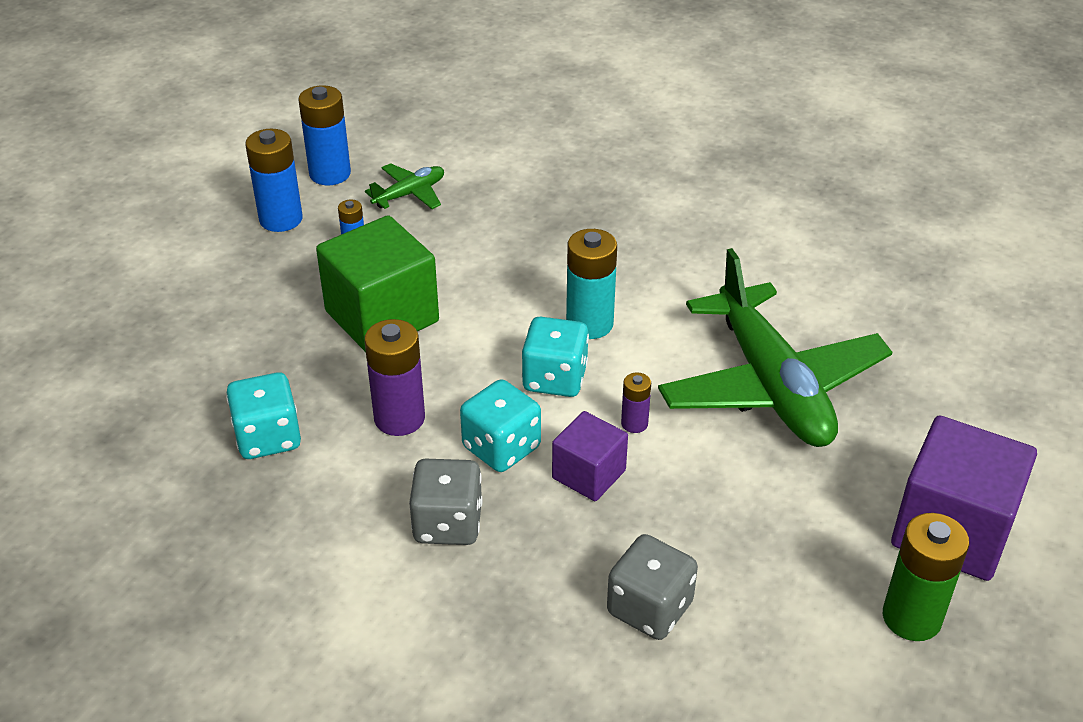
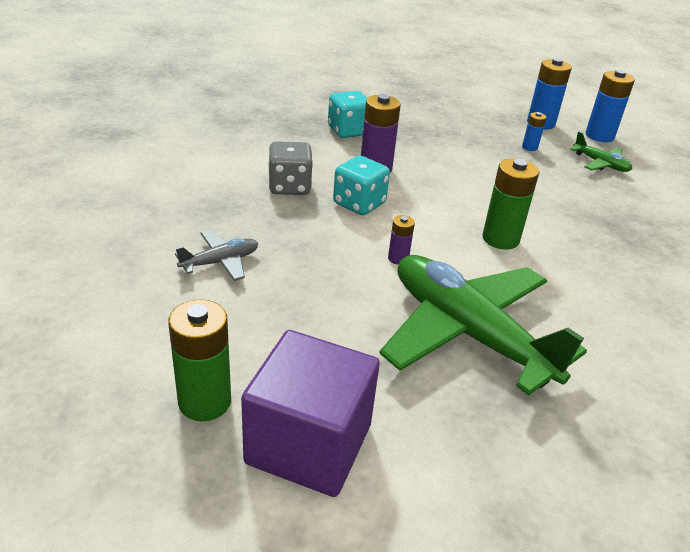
camera: 80 degrees right, 5 degrees down
(382, 316) = (466, 159): green cube -> none
(555, 378) = (433, 224): turquoise dice -> none
(589, 324) = (500, 239): turquoise battery -> green battery
(589, 474) = (341, 238): purple cube -> none
(649, 608) = (220, 262): grey dice -> grey plane
(771, 385) = (468, 333): green plane -> green plane turned 75 degrees clockwise

